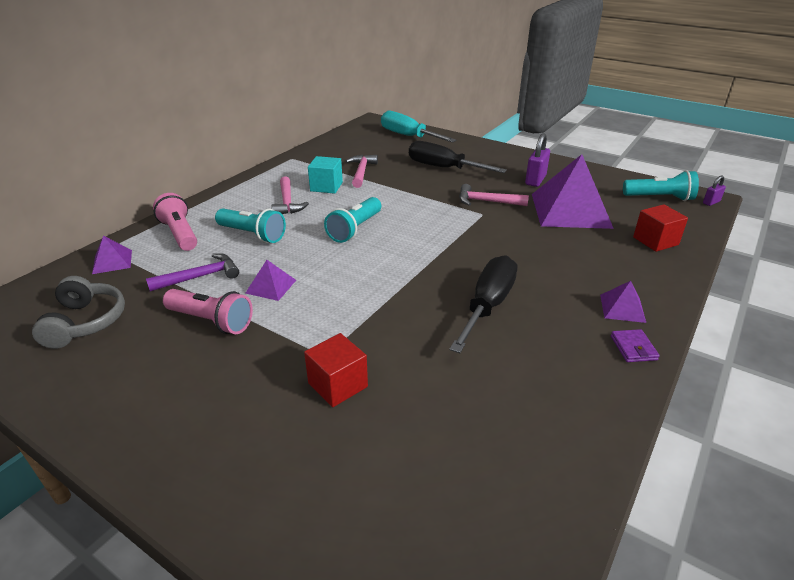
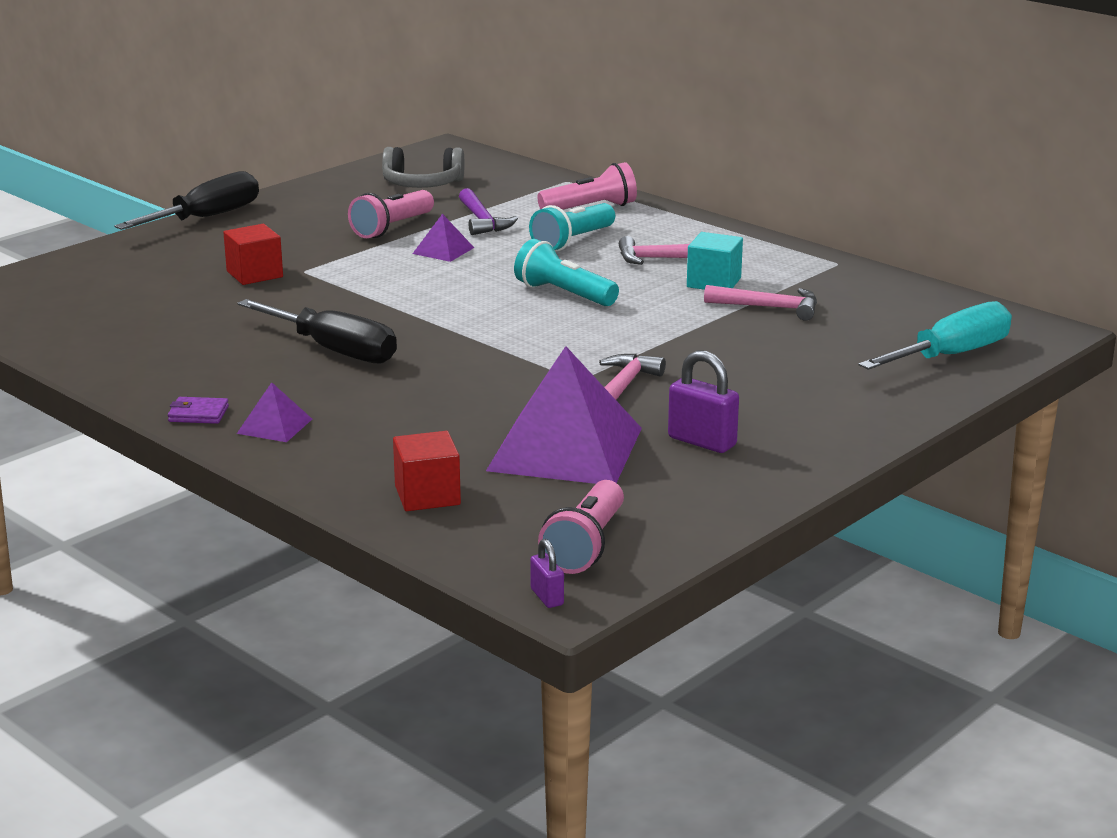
camera: 100 degrees right, 10 degrees down
(112, 261) = (537, 185): purple pyramid -> none
(443, 168) = (777, 370): black screwdriver -> black screwdriver (206, 218)
(659, 198) = (586, 546): turquoise flashlight -> pink flashlight

